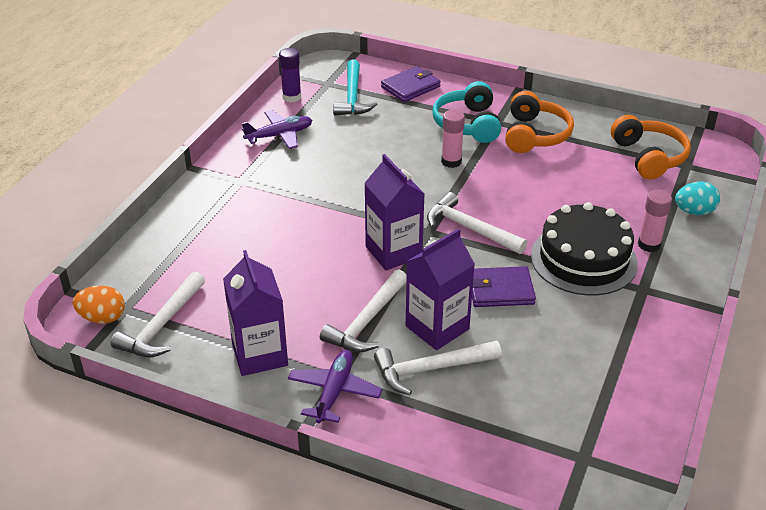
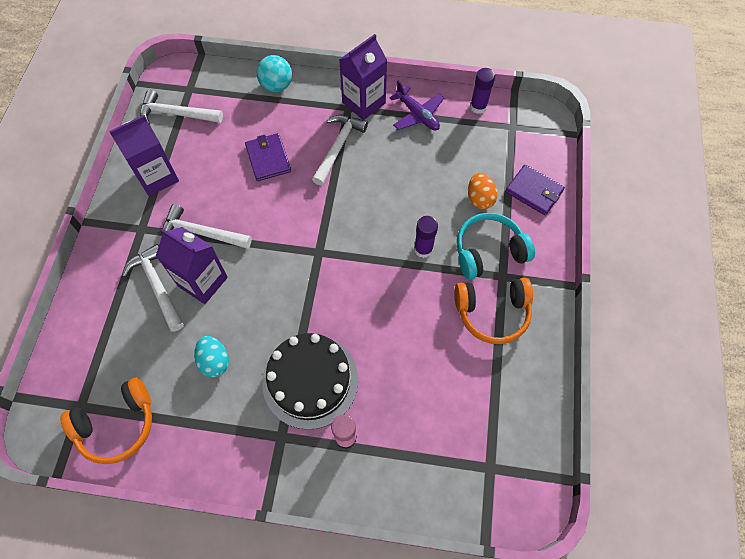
camera: 75 degrees right, 25 degrees up
(102, 318) = (178, 81): orange egg -> orange egg (479, 199)
(172, 230) = (276, 86): none -> turquoise ball
(334, 392) = (127, 230): purple plane -> none
(352, 97) = (497, 150): turquoise hammer -> none
(393, 252) = (285, 232): purple carton -> purple carton (363, 103)
(451, 161) = (423, 249): pink glue stick -> purple glue stick
(470, 228) = (330, 282): white hammer -> white hammer (338, 147)
(500, 290) = (255, 319): purple wallet -> purple wallet (268, 159)
(649, 157) = (492, 427): orange headphones -> orange headphones (117, 425)
(694, 212) = (410, 479): turquoise egg -> turquoise egg (214, 361)

